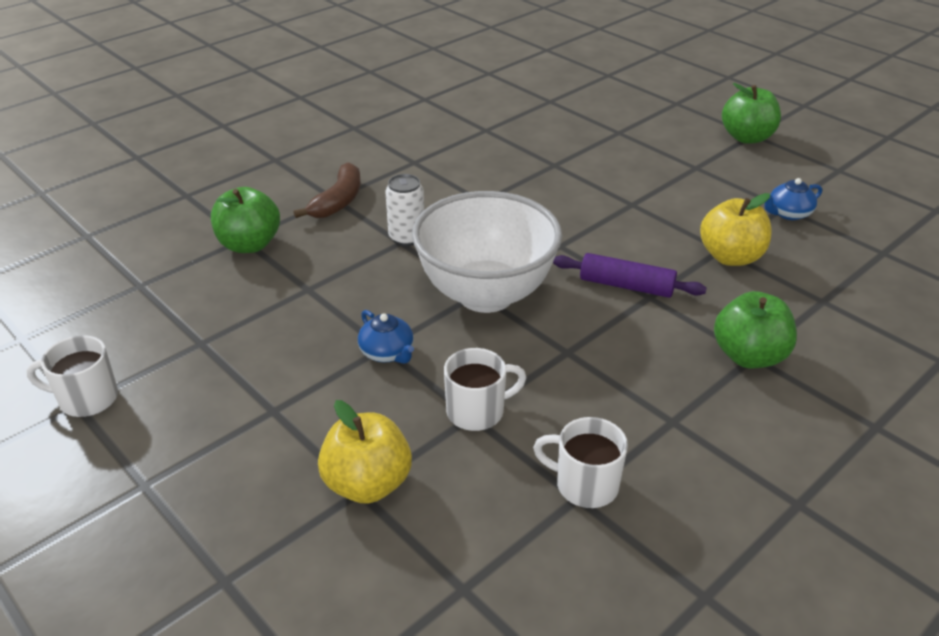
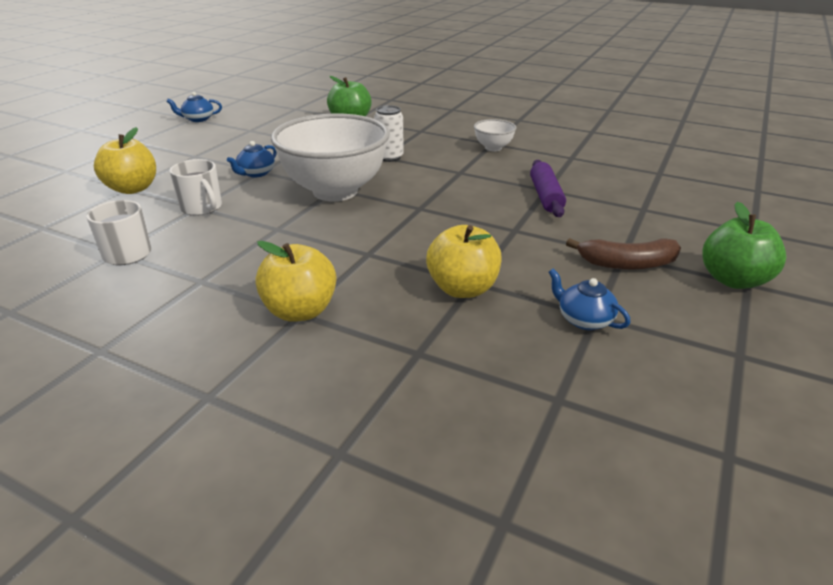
camera: 70 degrees right, 5 degrees down
(87, 399) = (198, 119): white mug -> blue teapot
(338, 201) = (418, 132): brown banana -> brown banana (627, 264)
(428, 165) = (493, 148): none -> white bowl
(626, 286) = (379, 241): purple rolling pin -> purple rolling pin (546, 196)
(749, 356) = (300, 311): green apple -> yellow apple

